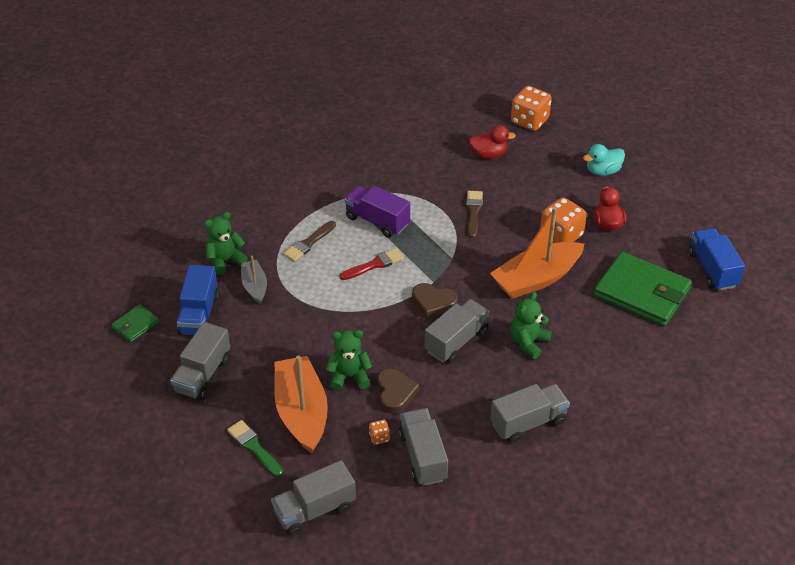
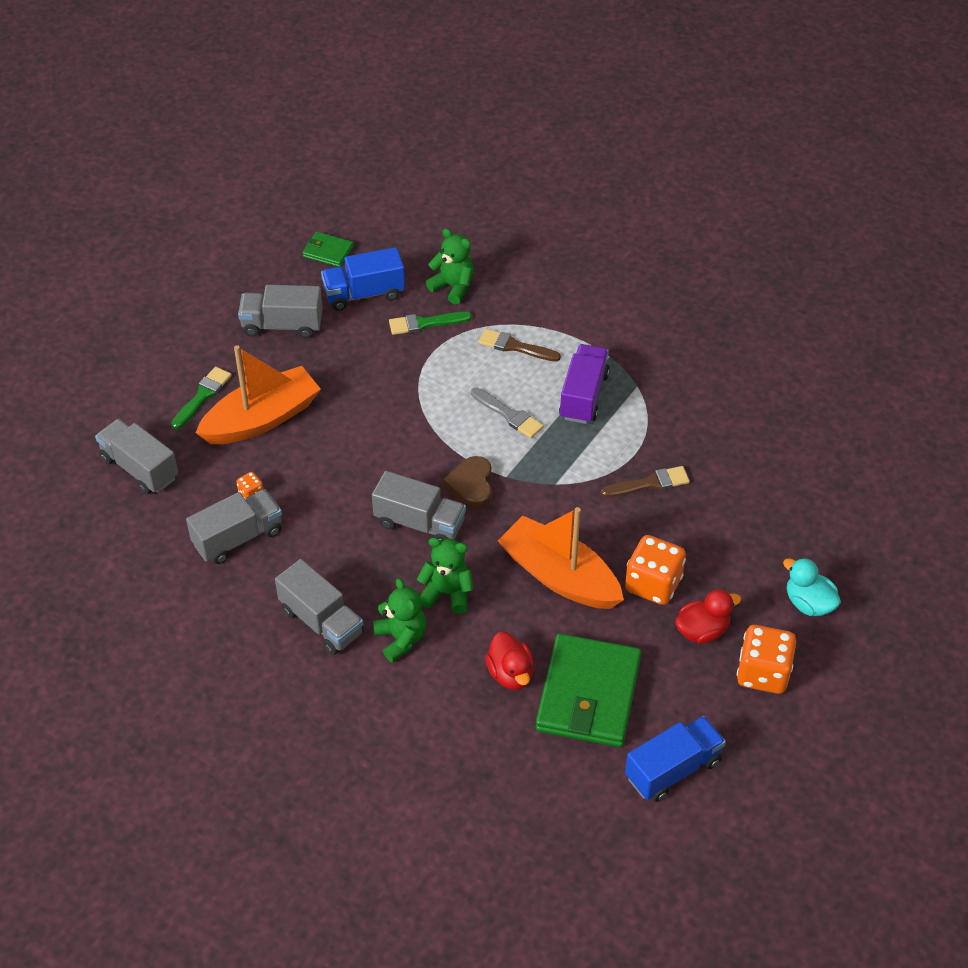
camera: 70 degrees right, 5 degrees up
(254, 286) = (425, 323): grey boat -> green brush
(349, 376) = (327, 443): green teddy bear -> green teddy bear (401, 638)
(374, 264) = (509, 415): red brush -> grey brush
(395, 393) = (318, 489): brown heart -> none
(488, 154) = (770, 471): red duck -> red duck (510, 674)
(529, 121) = (867, 498): orange dice -> orange dice (763, 673)

